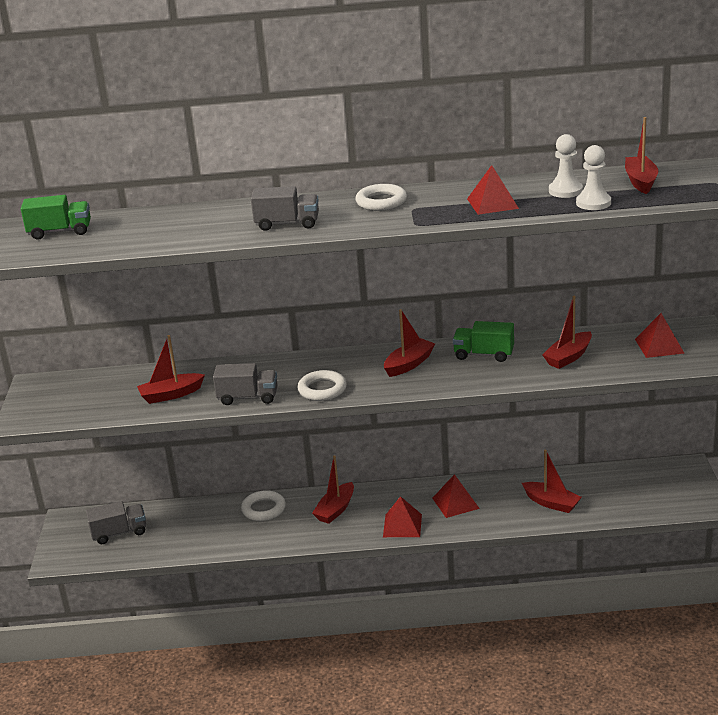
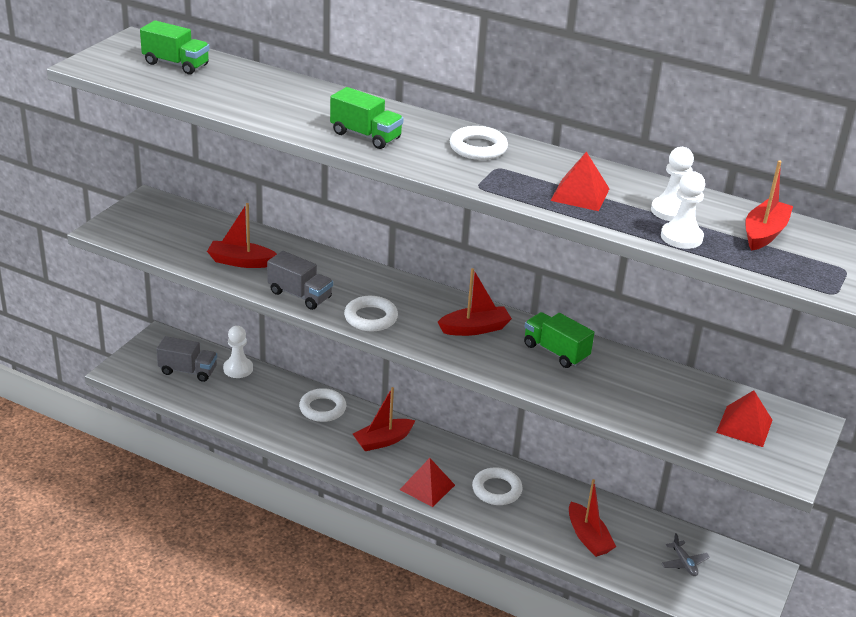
camera: 25 degrees right, 5 degrees up
(162, 512) = (238, 369): none -> white pawn
(287, 224) = (365, 136): grey truck -> green truck
(455, 503) = (496, 490): red pyramid -> white ring
(568, 357) = (636, 394): red boat -> none
(631, 488) = (684, 563): none -> grey plane

